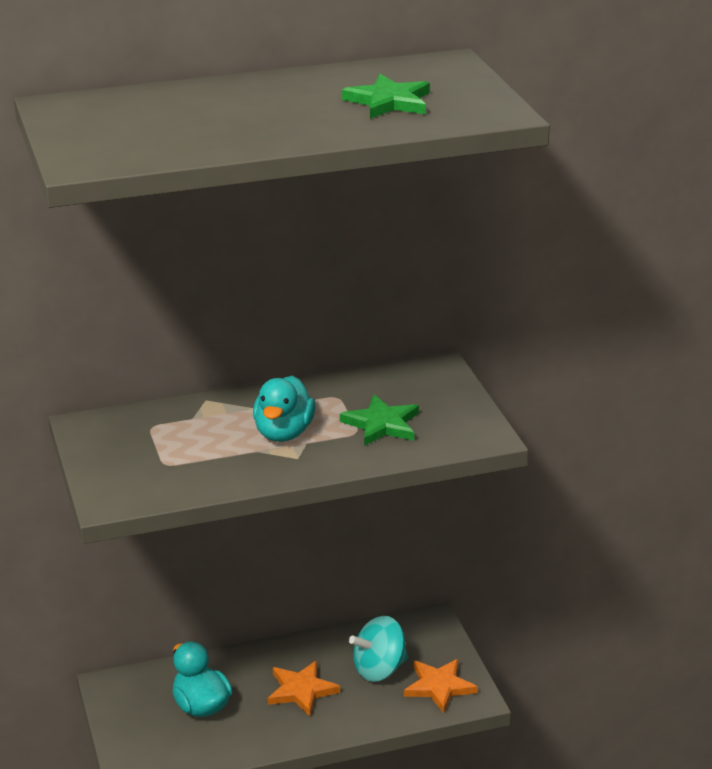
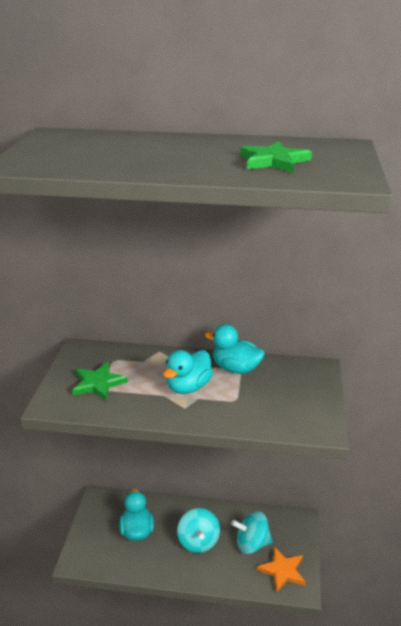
camera: 25 degrees right, 0 degrees up
(301, 690) = (198, 541): orange star -> turquoise spinning top
(330, 396) = (235, 368): none -> turquoise duck
(382, 424) = (255, 398): green star -> green star (98, 383)

